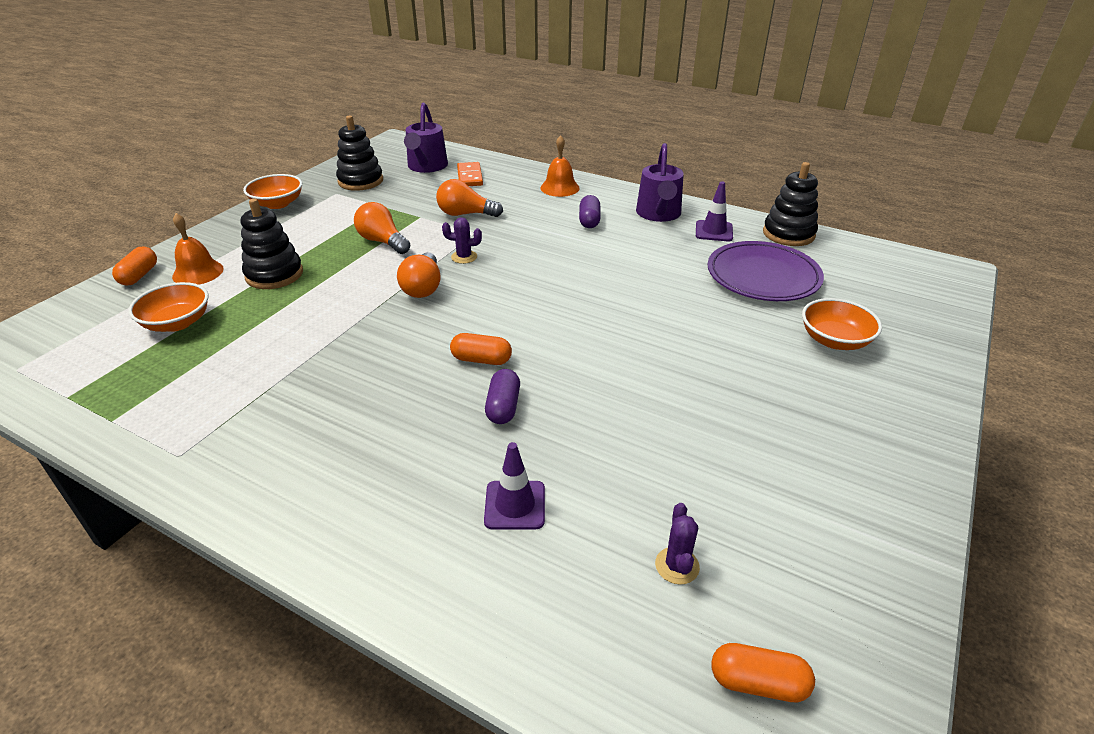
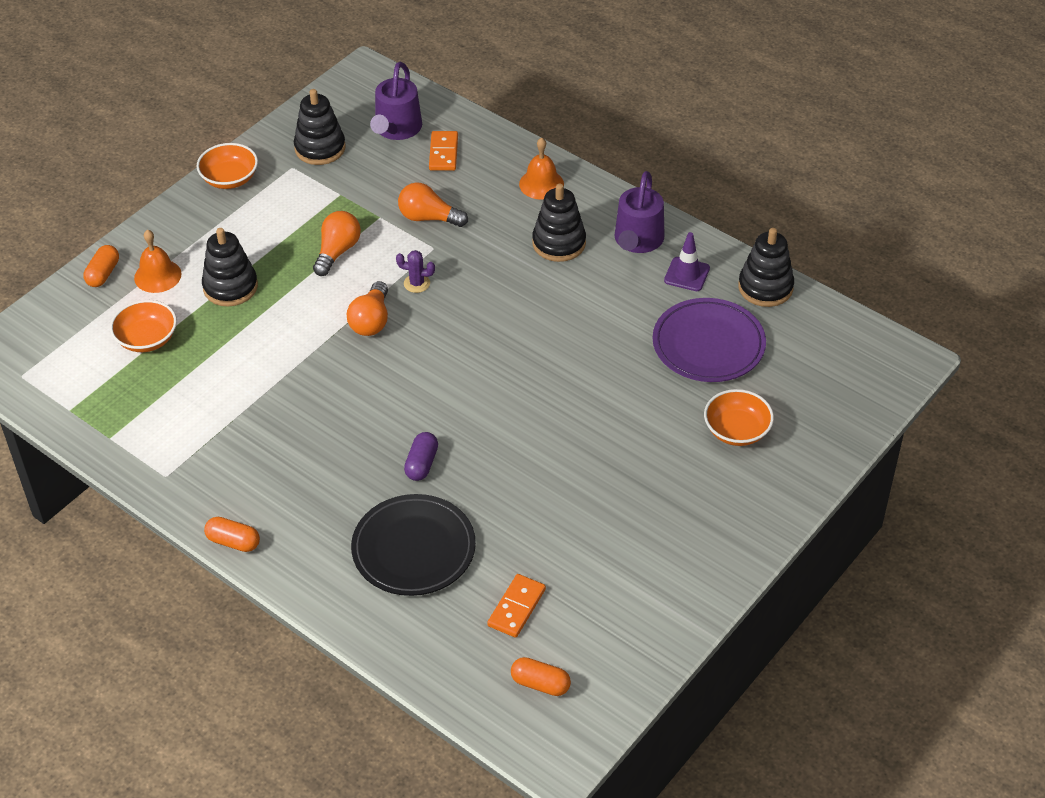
camera: 10 degrees right, 10 degrees up
(382, 241) = (337, 251): orange light bulb -> orange light bulb turned 60 degrees clockwise
(481, 359) = (412, 413): orange capsule -> orange capsule (233, 542)
(515, 505) = (413, 549): purple traffic cone -> black plate
(589, 221) = (559, 243): purple capsule -> black stacking toy
(677, 566) = (517, 607): purple cactus -> orange domino

